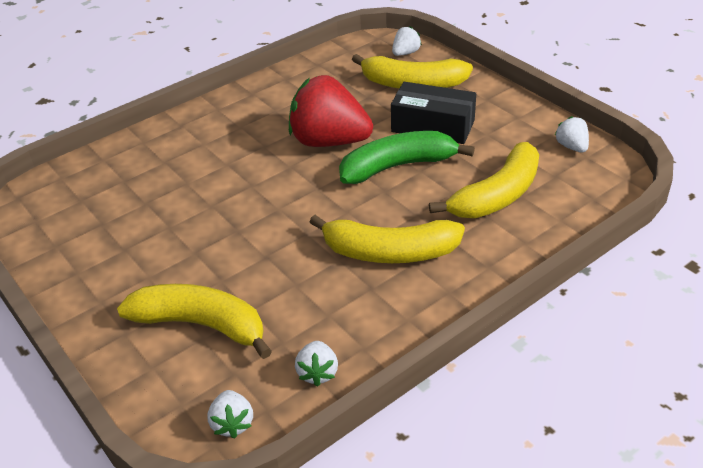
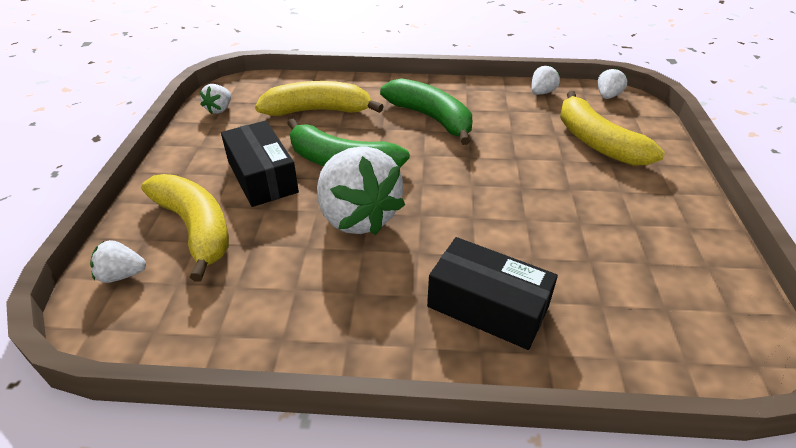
camera: 140 degrees left, 0 degrees up
(193, 143) = (487, 306): none -> black box
(329, 141) = (358, 217): red strawberry -> white strawberry
(389, 252) = (431, 118): yellow banana -> green banana

